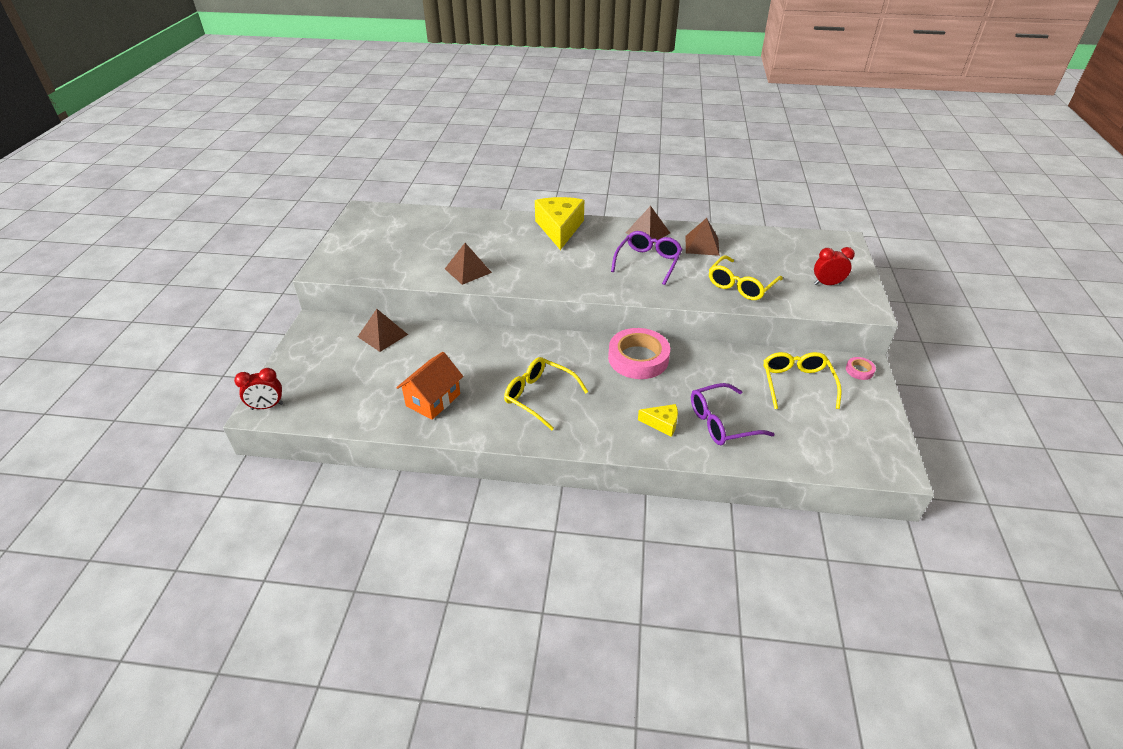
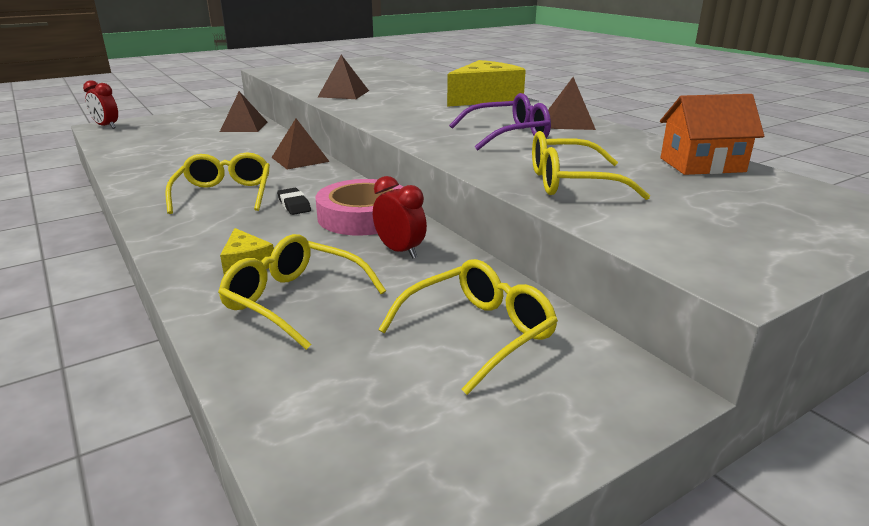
camera: 50 degrees right, 15 degrees down
(433, 400) = (169, 162): orange house -> orange house (702, 165)
(592, 376) = (294, 205): none -> black eraser
(702, 245) = (610, 146): brown pyramid -> brown pyramid (300, 159)
(722, 422) = (296, 301): purple glasses -> yellow glasses
(827, 284) = (723, 231): red clock -> red clock (400, 251)
(859, 370) = (623, 386): pink tape -> none

